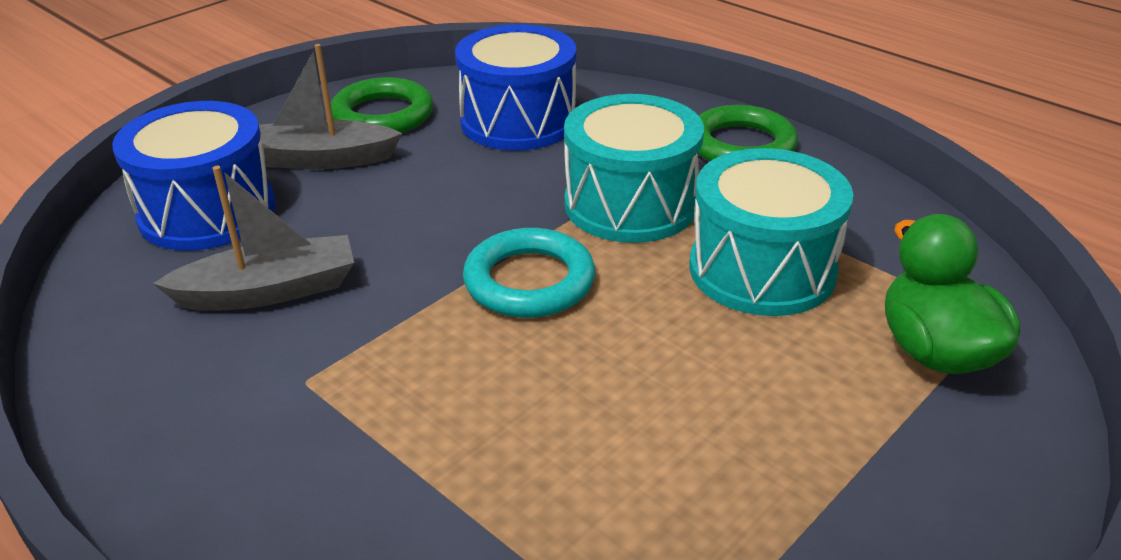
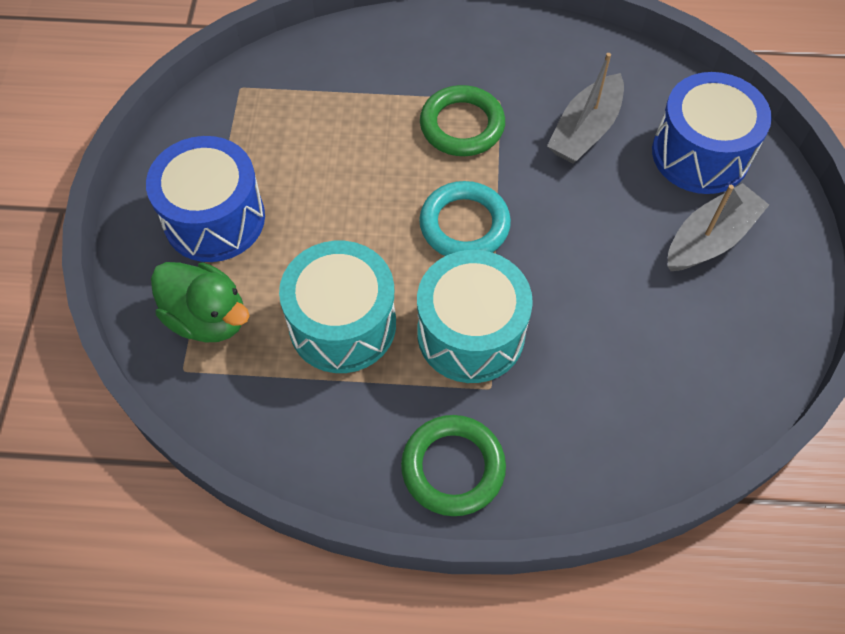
camera: 140 degrees right, 25 degrees up
(382, 115) = (741, 314): green ring -> green ring (462, 125)
(518, 121) = (641, 379): blue drum -> blue drum (214, 219)

